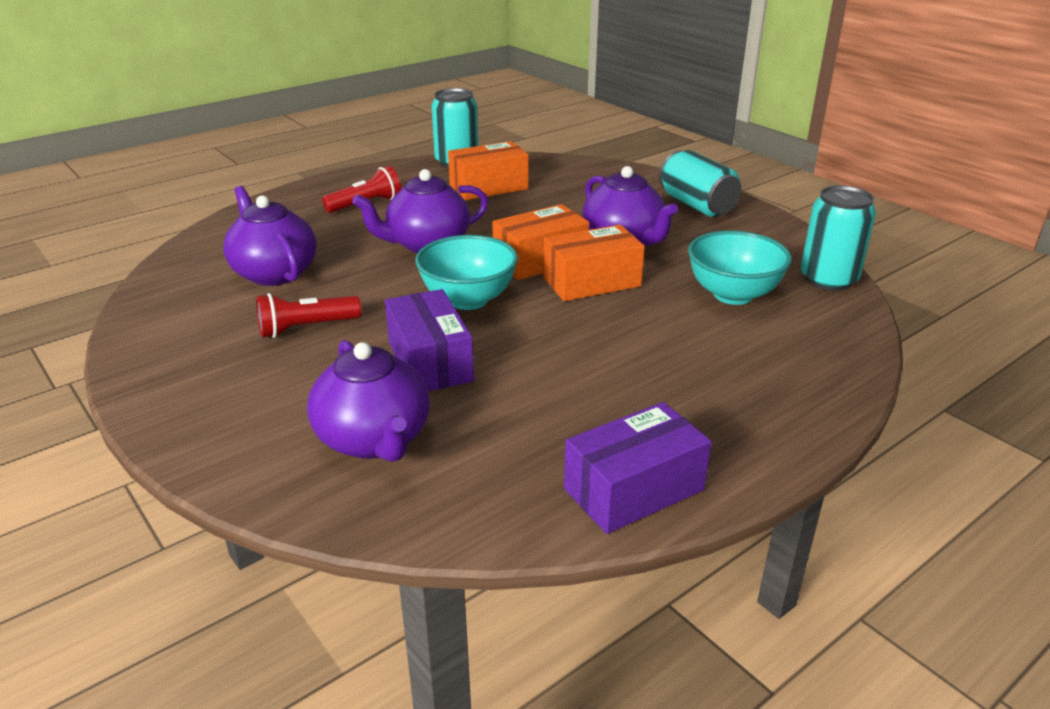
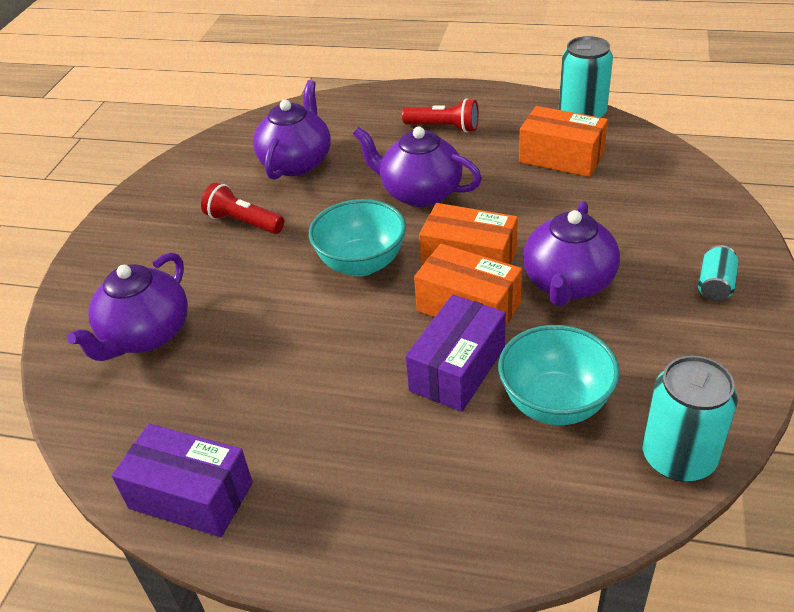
camera: 55 degrees right, 10 degrees up
(430, 361) = (258, 300): purple box -> purple box (457, 369)
(697, 205) = (715, 285): turquoise can -> turquoise can, size x0.56

